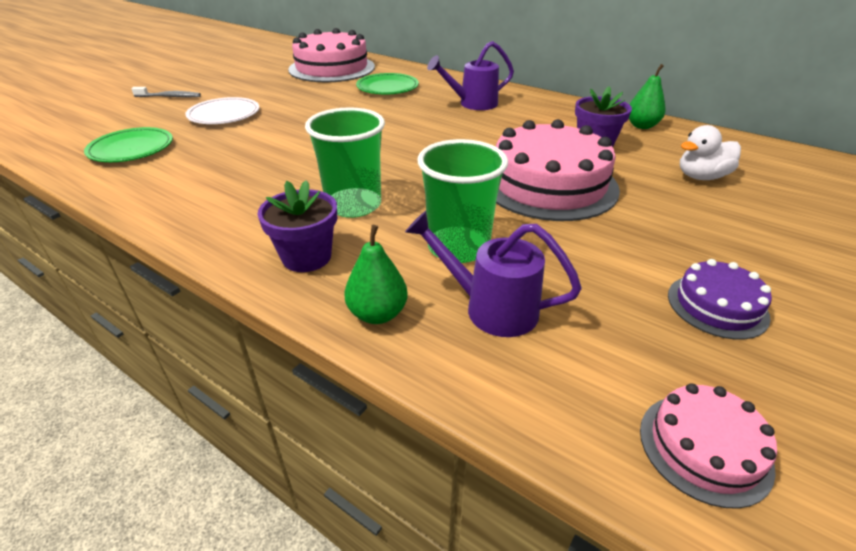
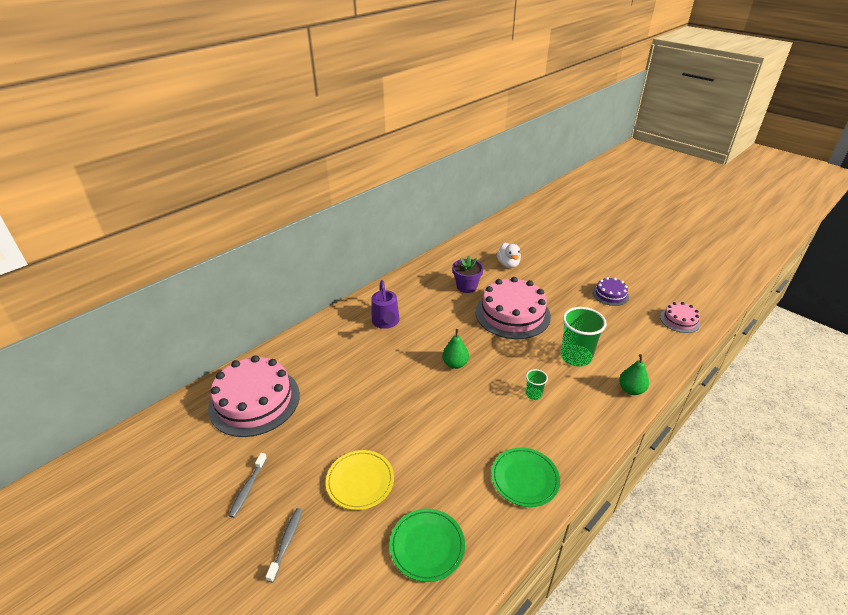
camera: 80 degrees left, 0 degrees up
(224, 115) = (360, 481): white plate -> yellow plate
(231, 79) = (248, 488): none -> grey toothbrush
(306, 257) = (589, 415): purple flower pot -> none
(353, 205) = (533, 394): green cup -> green cup, size x0.49
(387, 87) = (330, 364): green plate -> green plate (524, 478)
(491, 308) = (621, 353): purple watering can -> none
(641, 126) = (443, 263): green pear -> green pear (455, 364)

